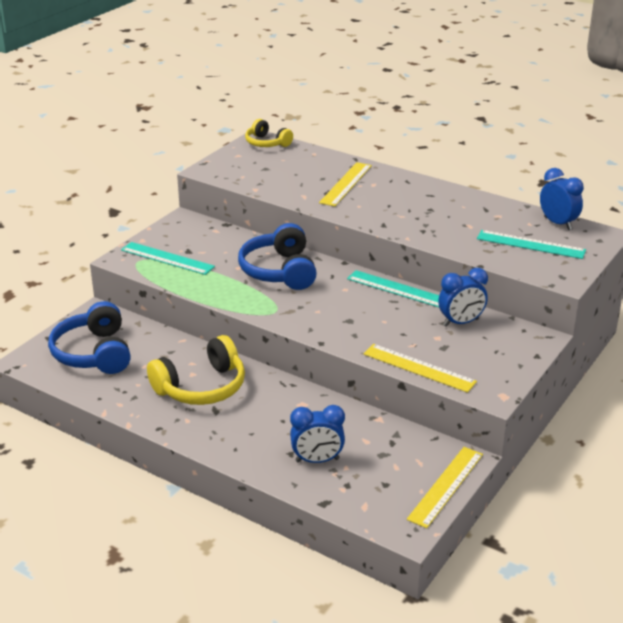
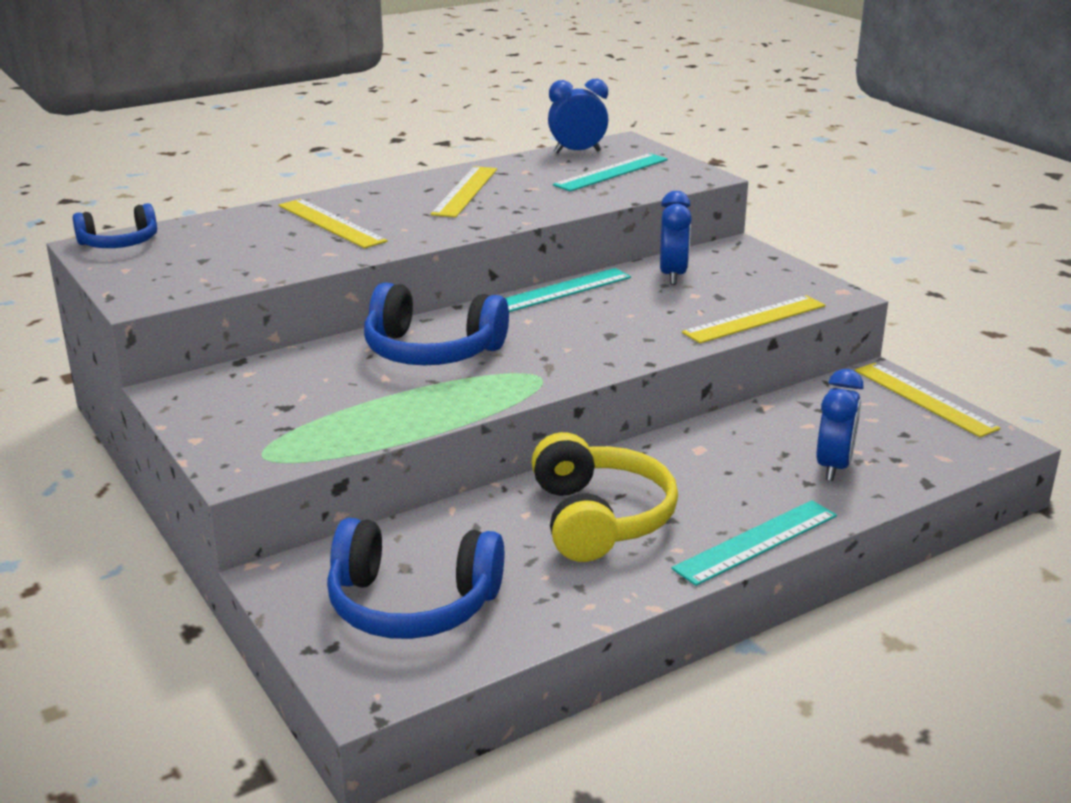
camera: 65 degrees left, 5 degrees down
(167, 258) = (287, 428): turquoise ruler -> turquoise ruler (756, 542)
(267, 143) = (119, 243): yellow headphones -> blue headphones
(438, 206) = (465, 191): none -> yellow ruler

